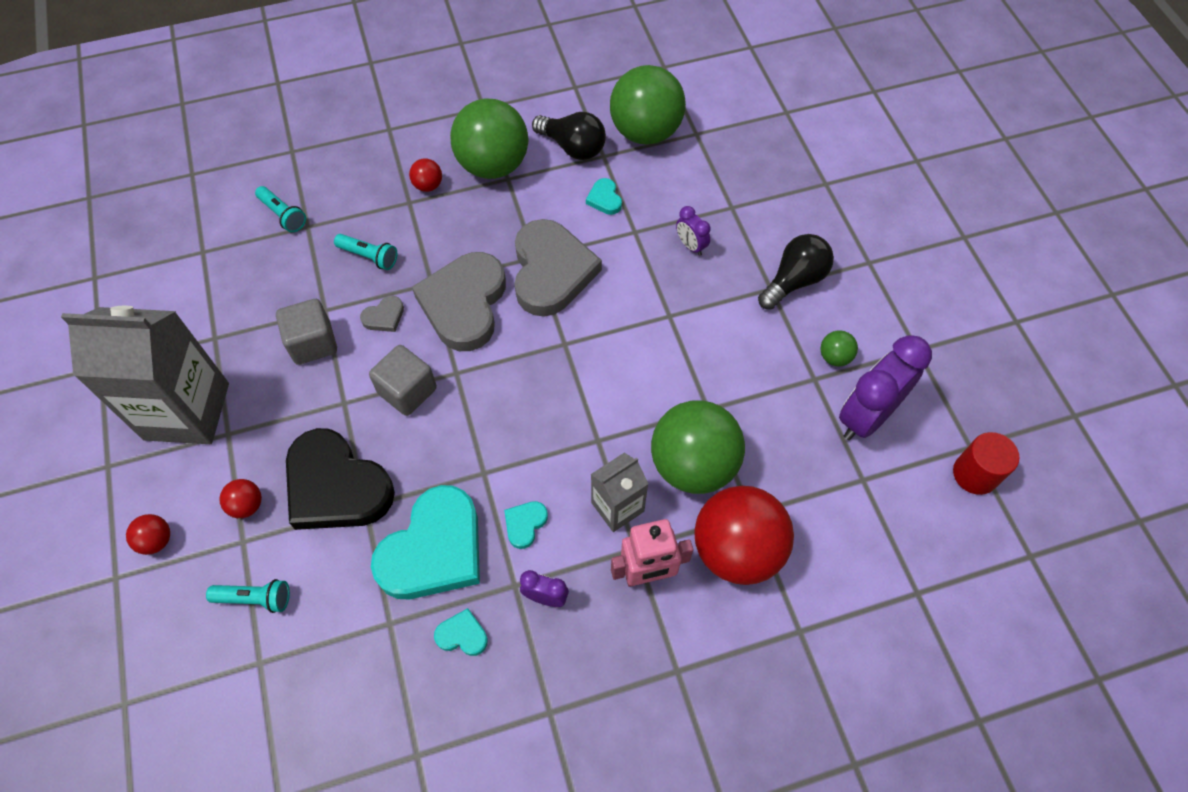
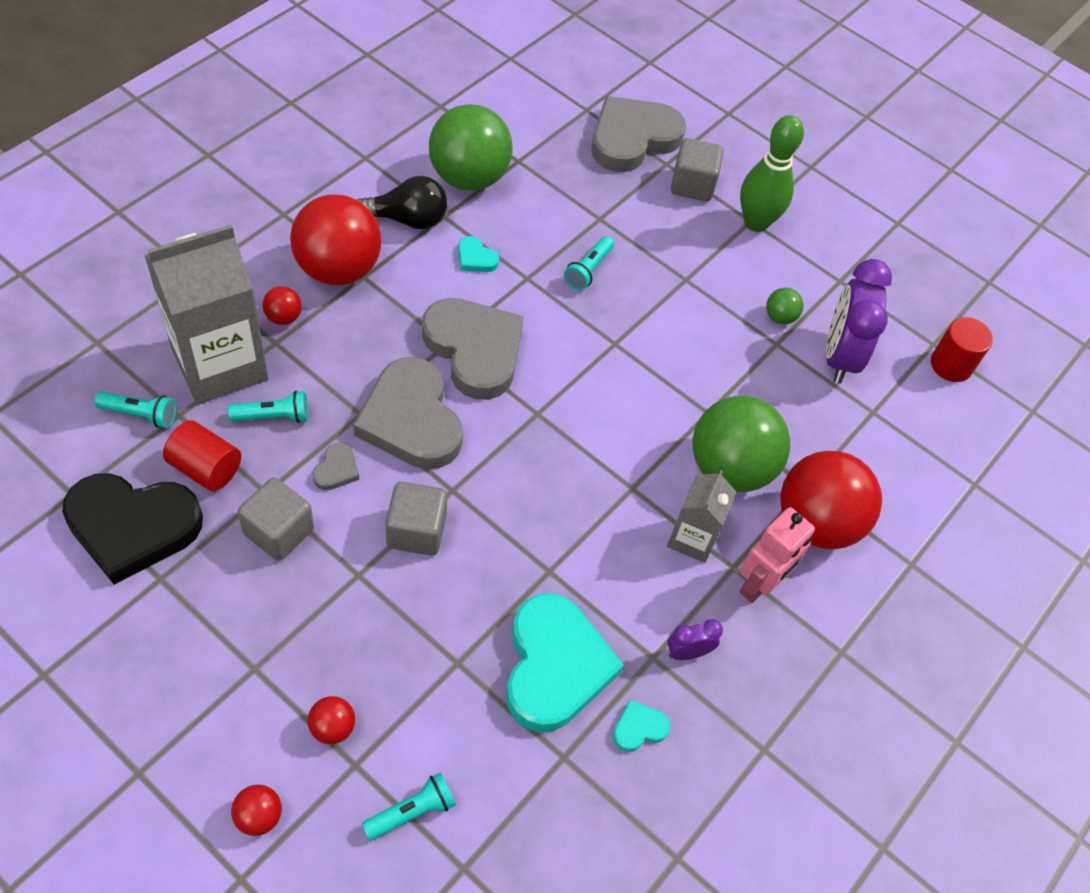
camera: 40 degrees left, 5 degrees down
(187, 411) = (189, 669): grey carton -> grey carton (220, 365)
(298, 273) = (206, 468): none -> red cylinder
(336, 486) = (413, 659): black heart -> black heart (132, 527)
(493, 165) = (338, 269): green ball -> red ball
(525, 524) = (622, 597): turquoise heart -> none
(690, 246) = (588, 270): purple clock -> turquoise flashlight
(794, 281) = (700, 264): black light bulb -> none
(810, 151) = (632, 138): none -> grey heart
(836, 210) = (692, 185): none -> grey cube
(872, 266) = (756, 222): none -> green bowling pin

